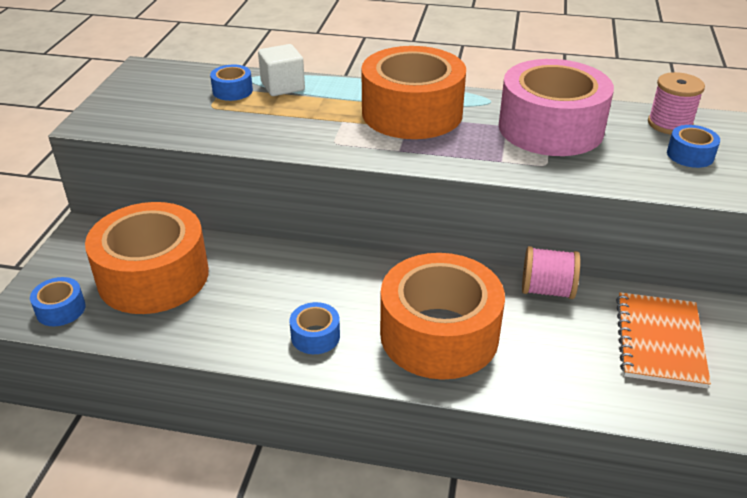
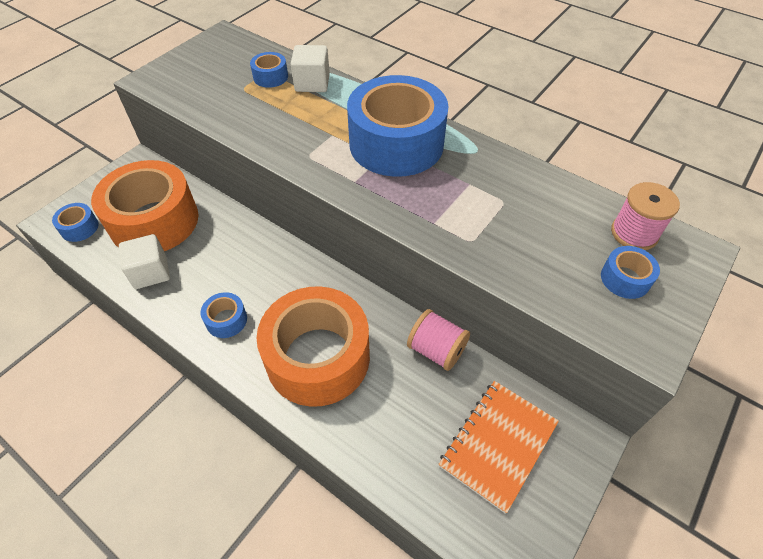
camera: 25 degrees right, 15 degrees up
(190, 323) = (151, 272): none -> white cube
(412, 113) = (396, 143): orange tape -> blue tape
(550, 128) = (508, 200): pink tape -> none

